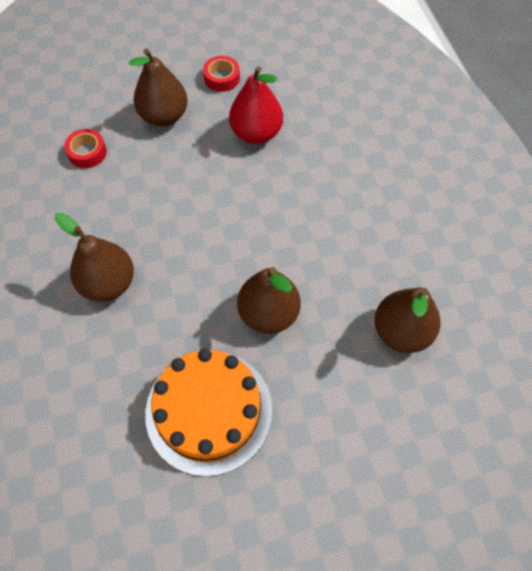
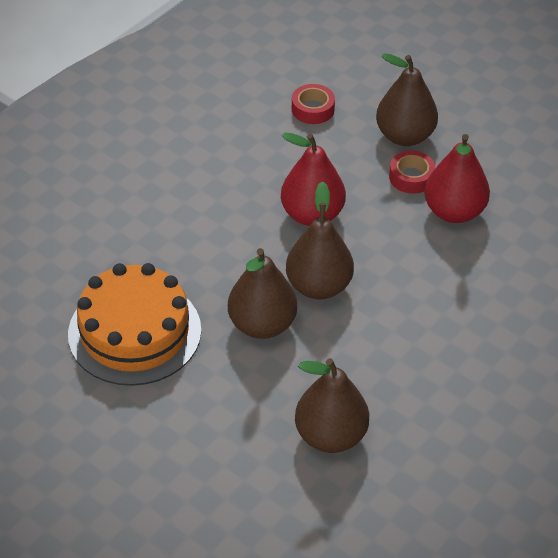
camera: 55 degrees right, 15 degrees down
(108, 283) = (196, 199): brown pear -> brown pear (319, 286)
(189, 216) = (312, 215): none -> red pear
(222, 78) = (494, 151): red tape -> red tape (411, 177)

